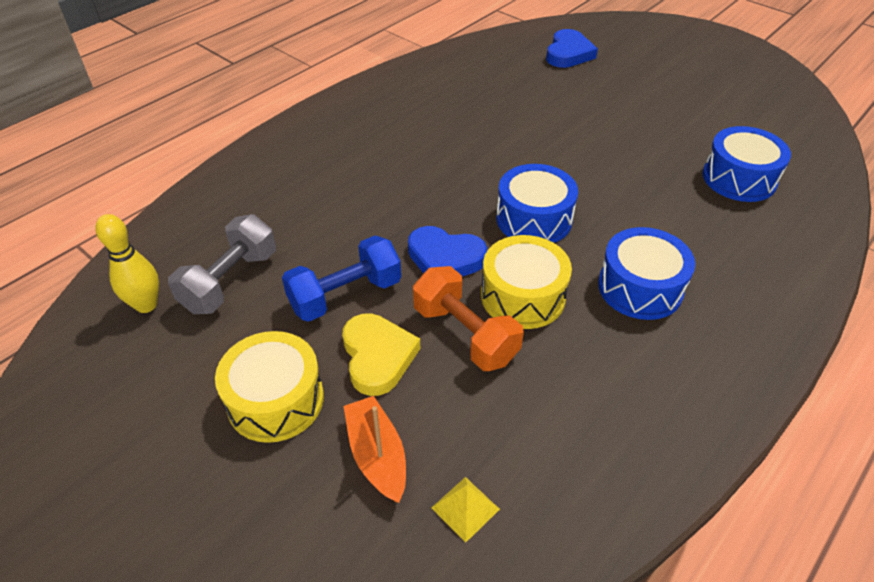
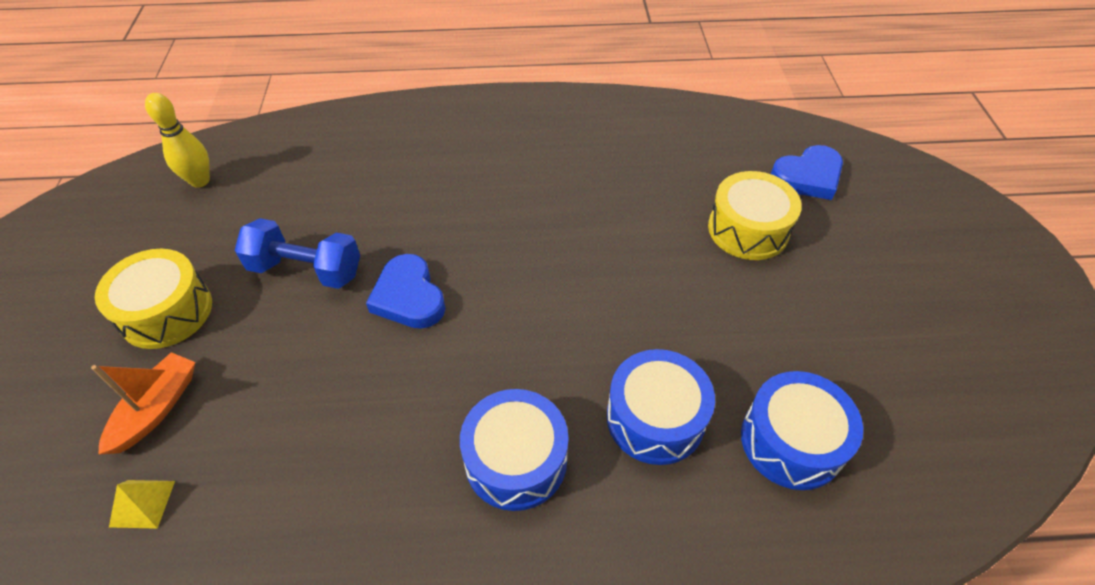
camera: 45 degrees right, 5 degrees up
(230, 281) = (261, 201): grey dumbbell -> none
(377, 356) = (257, 336): yellow heart -> none
(465, 334) = (331, 372): orange dumbbell -> none
(522, 296) = (415, 379): yellow drum -> yellow drum (748, 229)
(534, 219) = (524, 319): blue drum -> blue drum (655, 418)

